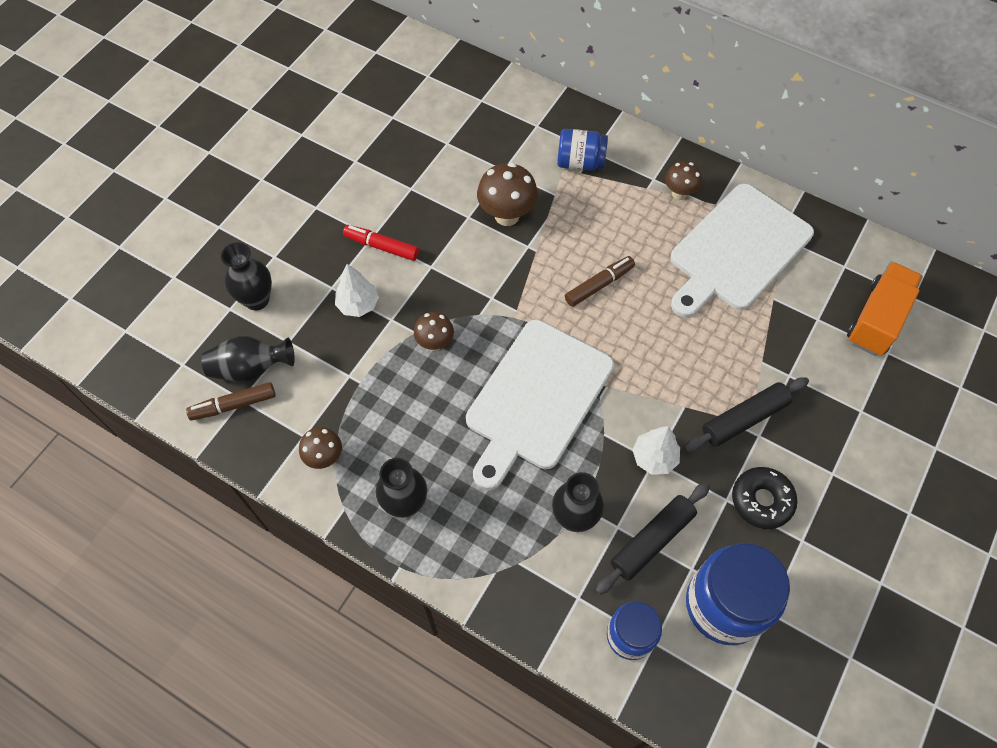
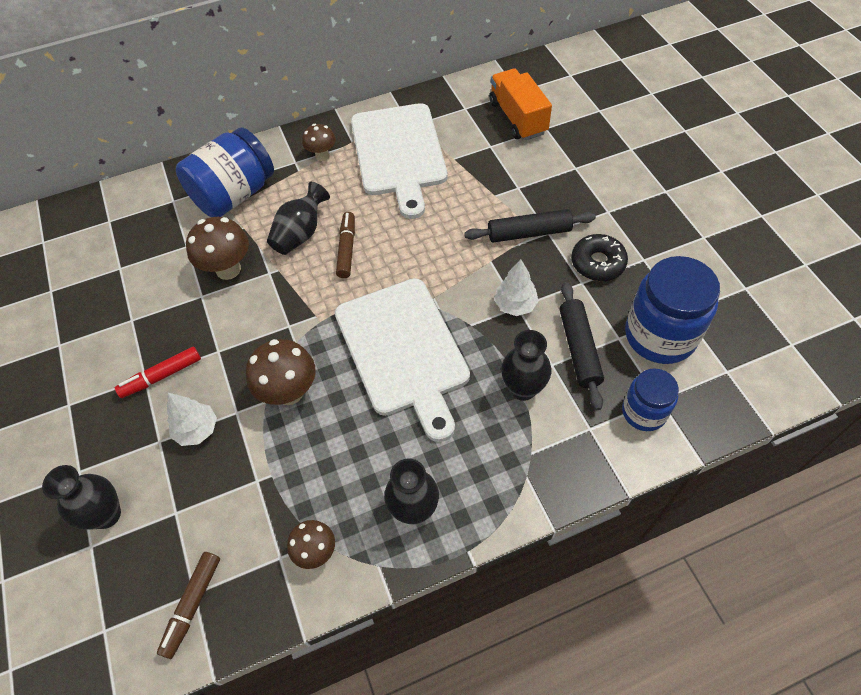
camera: 50 degrees left, 5 degrees down
(250, 369) = (170, 565): black vase -> black vase (300, 234)
(435, 343) = (289, 392): brown mushroom -> brown mushroom, size x1.61
(580, 162) = (234, 195): blue jar -> blue jar, size x1.70
(744, 419) = (529, 233): black rolling pin -> black rolling pin turned 75 degrees clockwise

